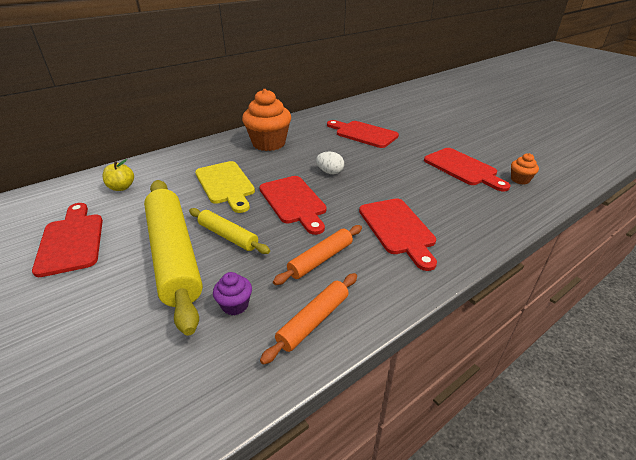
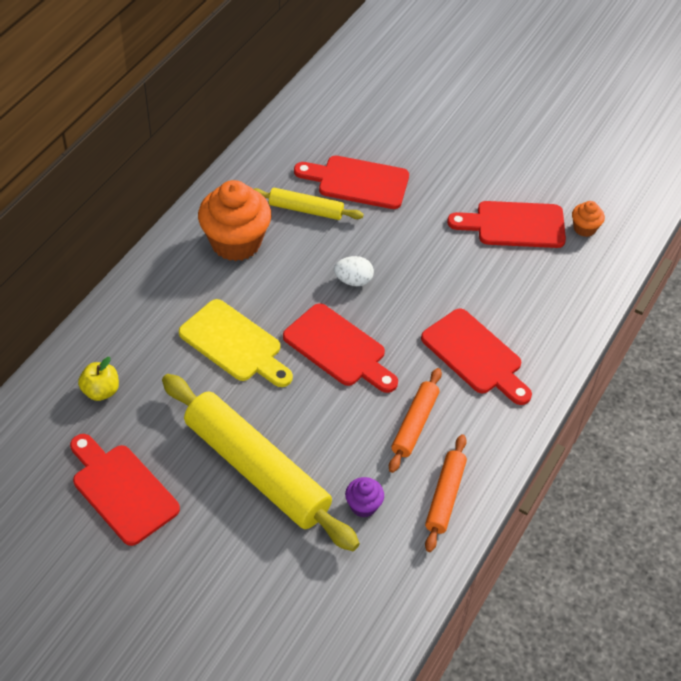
camera: 25 degrees left, 15 degrees up
(228, 236) = (297, 425): yellow rolling pin -> yellow rolling pin (306, 210)
(463, 168) = (514, 225): red cutting board -> red cutting board turned 150 degrees clockwise

